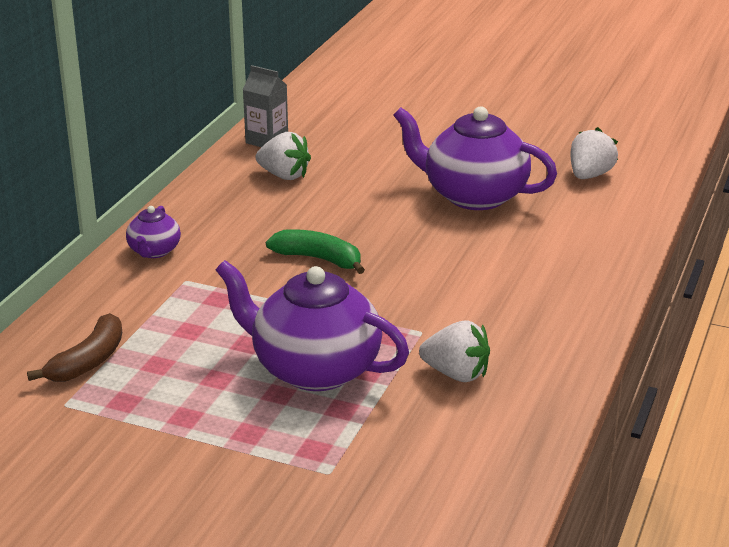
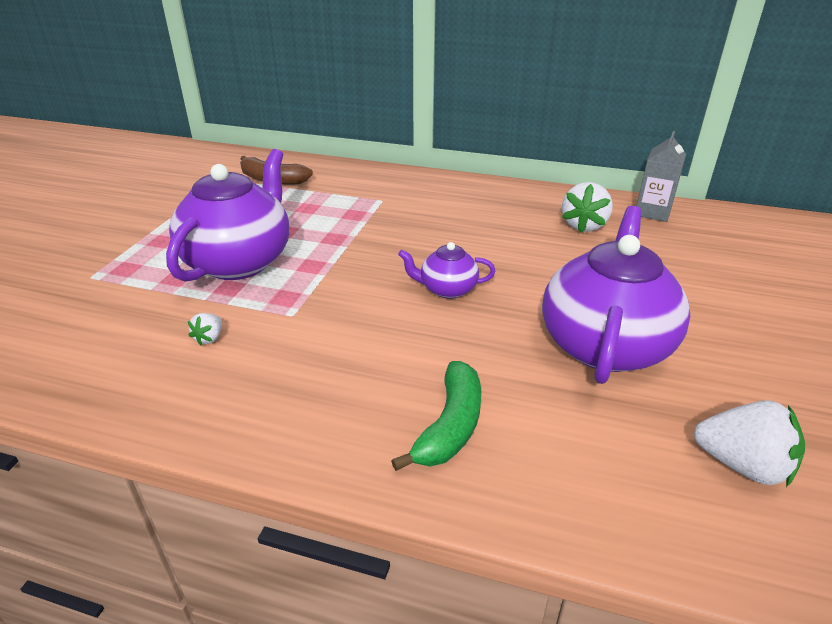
camera: 85 degrees right, 5 degrees up
(154, 251) = (424, 185): purple teapot -> purple teapot (447, 289)
(319, 259) = (425, 252): green banana -> green banana (450, 426)
(456, 374) = (209, 338): white strawberry -> white strawberry, size x0.50

